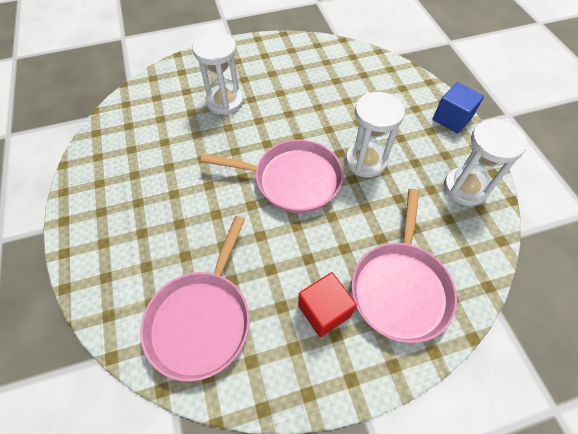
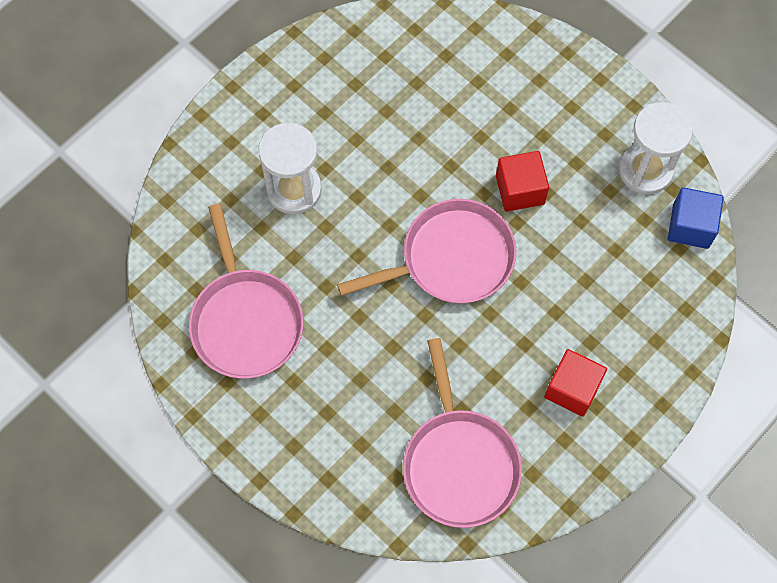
camera: 30 degrees left, 10 degrees up
(366, 161) = (520, 190): white hourglass -> red cube
(400, 288) = (632, 325): pink pan -> pink pan (246, 321)
(452, 119) = (589, 75): blue cube -> blue cube (690, 226)

